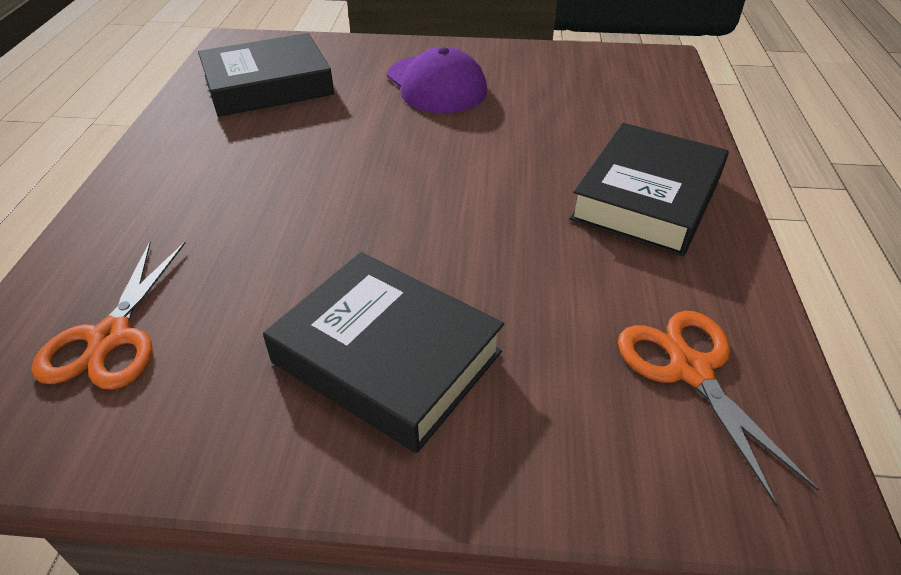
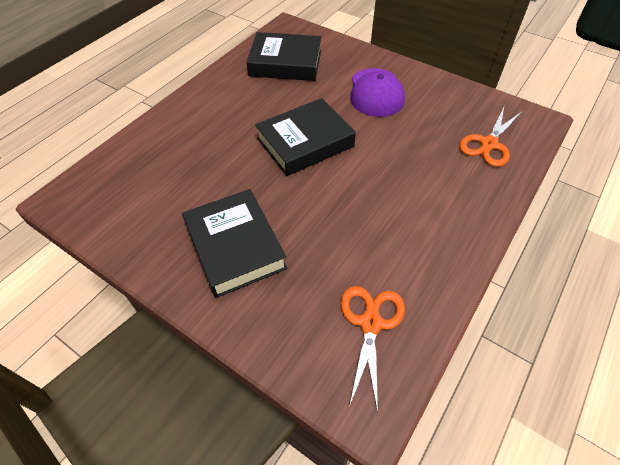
camera: 30 degrees right, 10 degrees up
(110, 337) = (134, 184): orange scissors -> orange scissors (489, 144)
(647, 198) = (436, 216): black book -> black book (305, 142)

